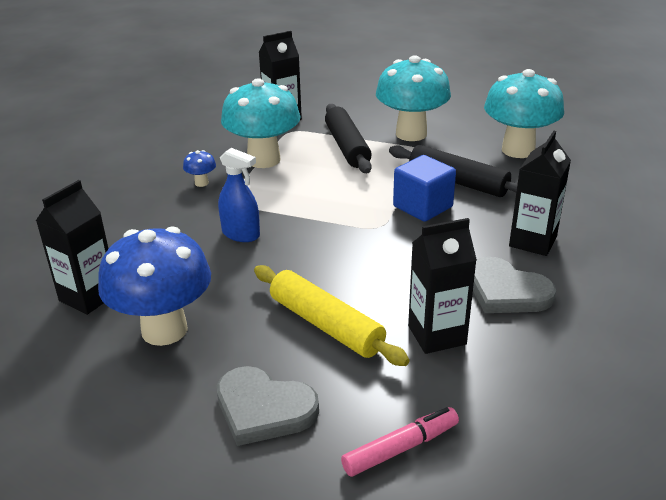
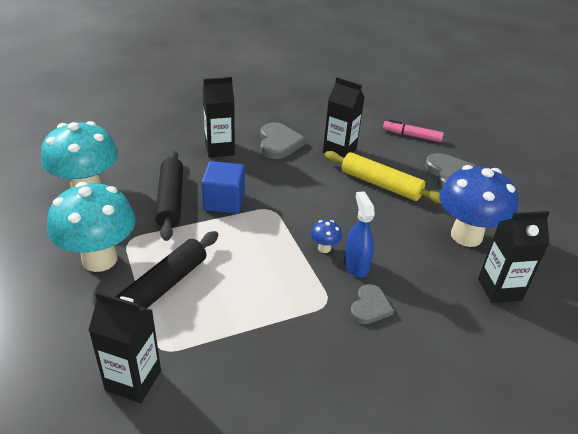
camera: 135 degrees left, 5 degrees up
(194, 217) = (370, 307): none -> grey heart
(201, 183) = (324, 342): blue mushroom -> blue mushroom (324, 248)
(264, 160) = (242, 328): turquoise mushroom -> none
(326, 325) = (380, 184): yellow rolling pin -> yellow rolling pin turned 60 degrees counterclockwise

